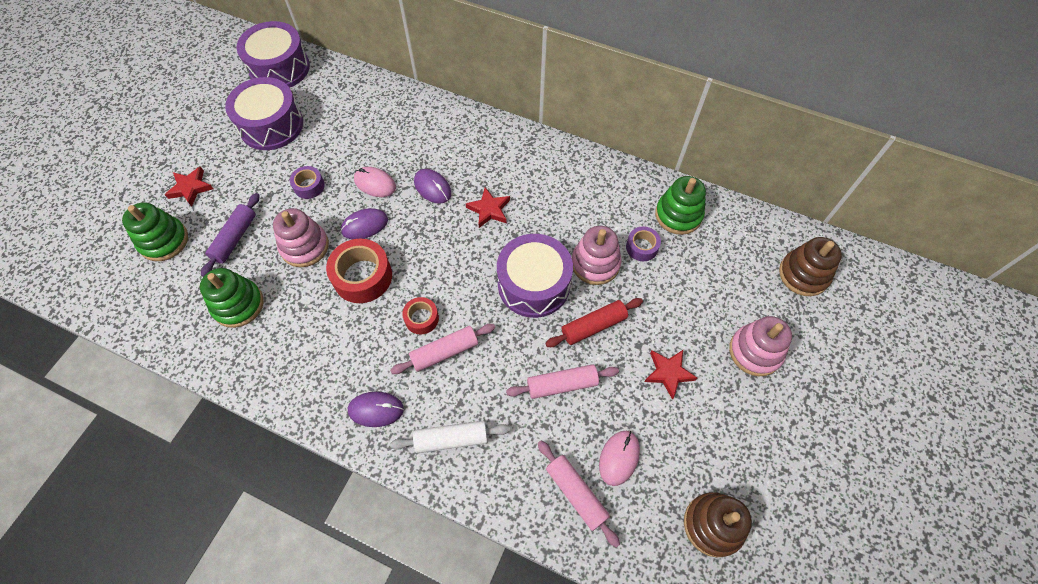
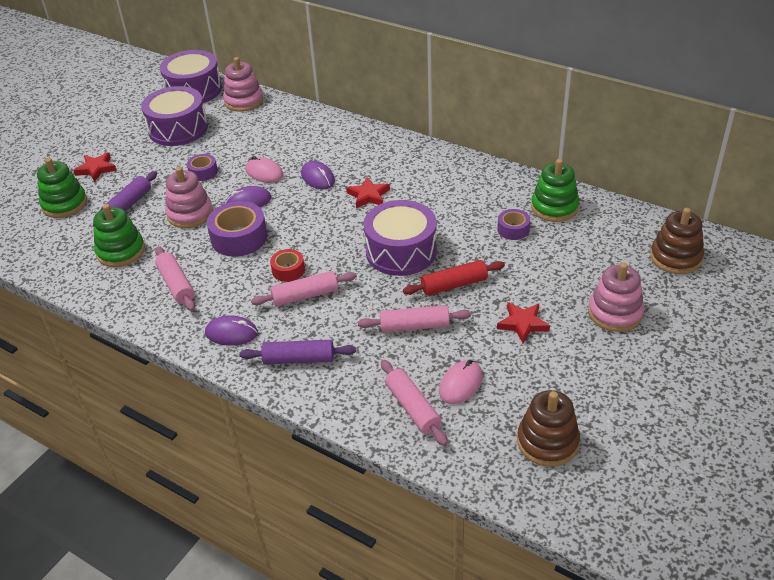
camera: 10 degrees right, 20 degrees down
(306, 347) = (176, 284): none -> pink rolling pin
(362, 276) = (239, 237): red tape -> purple tape
(451, 439) = (299, 359): white rolling pin -> purple rolling pin
(595, 263) = (464, 239): pink stacking toy -> pink stacking toy (244, 101)

